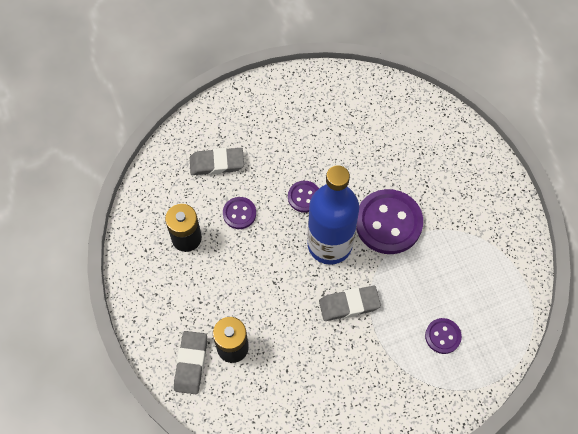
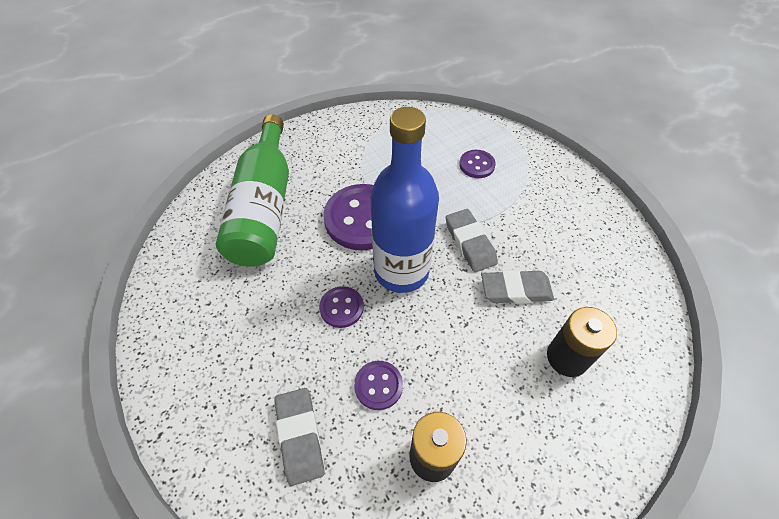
camera: 100 degrees left, 10 degrees down
(191, 363) = (610, 406): grey eraser -> grey eraser (516, 290)
(411, 148) = (264, 207): none -> green bottle

